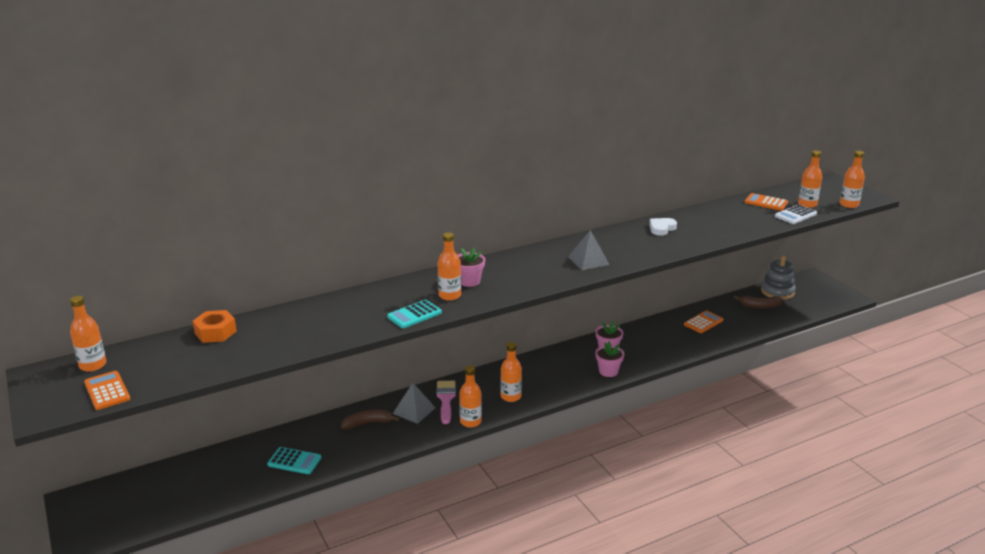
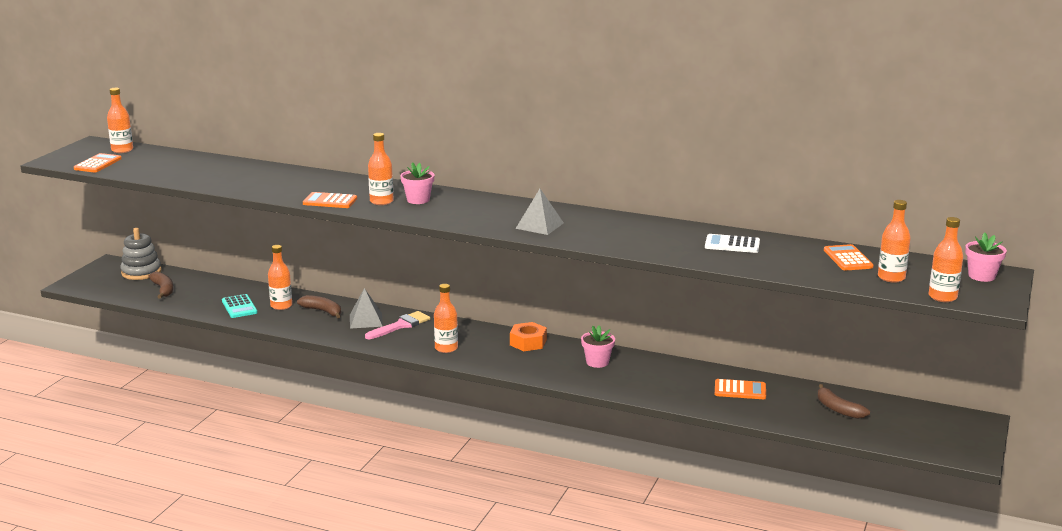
camera: 50 degrees right, 5 degrees down
(189, 489) = (163, 289): none -> brown banana
(215, 332) = (210, 161): orange nut -> orange nut (528, 342)
(414, 315) = (330, 201): turquoise calculator -> orange calculator
(470, 422) = (383, 346): orange bottle -> orange bottle (281, 306)
(608, 371) = (559, 374): pink flower pot -> pink flower pot (981, 276)
(661, 228) = (672, 233): white heart -> none
(777, 292) = (894, 410): grey stacking toy -> grey stacking toy (141, 272)
(795, 215) = (845, 279): white calculator -> white calculator (732, 244)

